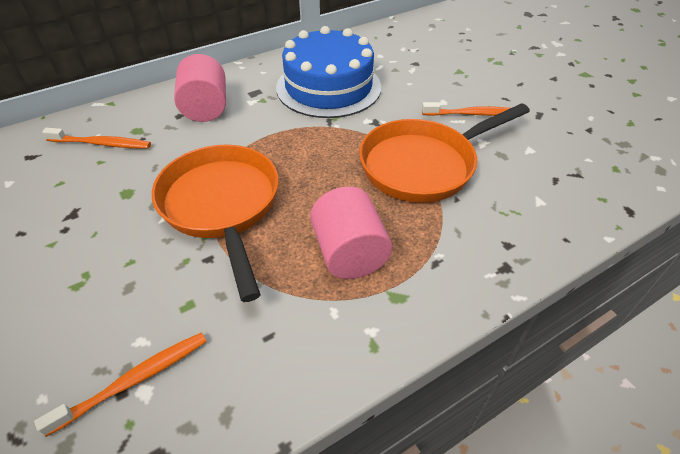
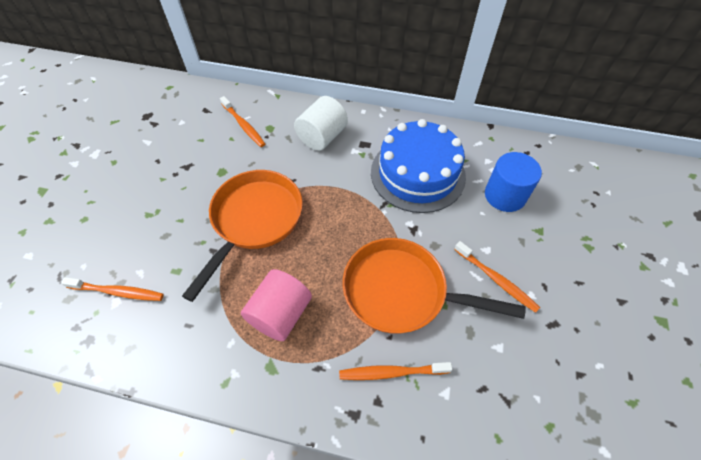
camera: 45 degrees right, 10 degrees up
(205, 108) = (322, 137): pink cylinder -> white cylinder
(410, 65) = (505, 195): none -> blue cylinder
(490, 219) = (391, 372): none -> orange toothbrush

